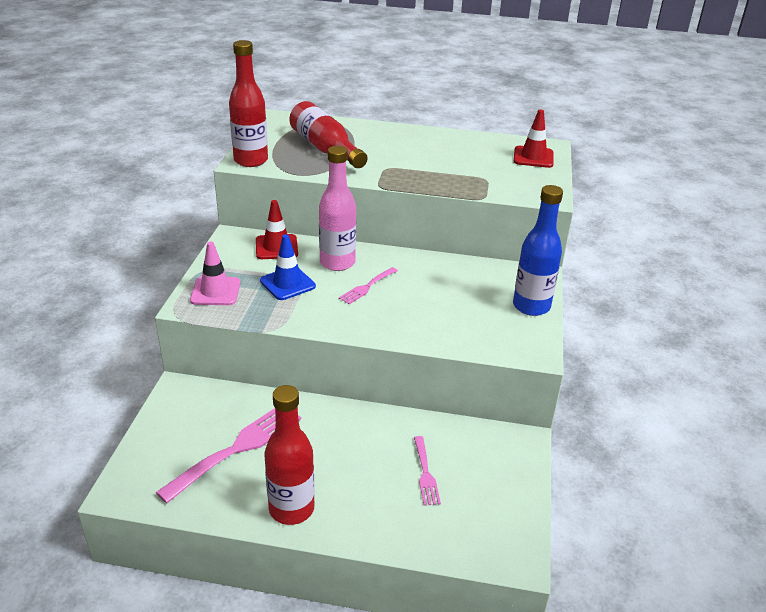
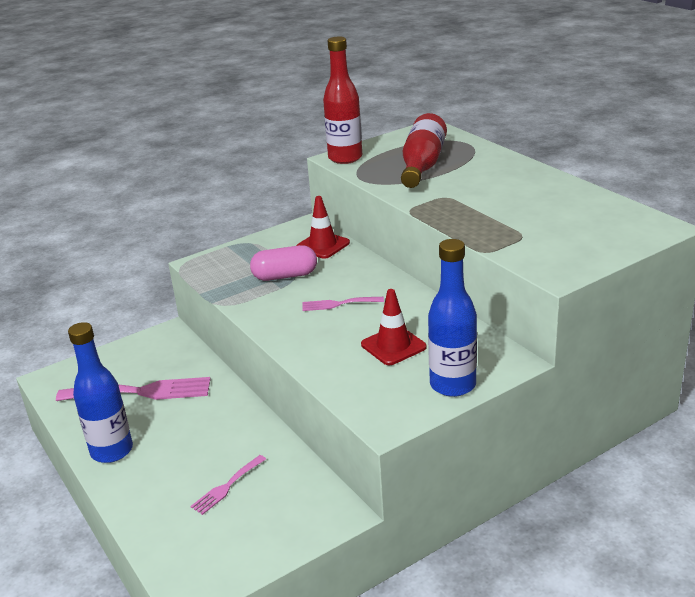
camera: 50 degrees right, 5 degrees down
(215, 291) = (229, 261): pink traffic cone -> none
(287, 283) = (285, 276): blue traffic cone -> pink capsule
(291, 509) = (112, 451): red bottle -> blue bottle
(337, 263) = (348, 275): pink bottle -> none
(533, 157) = (618, 232): red traffic cone -> red traffic cone (393, 346)

